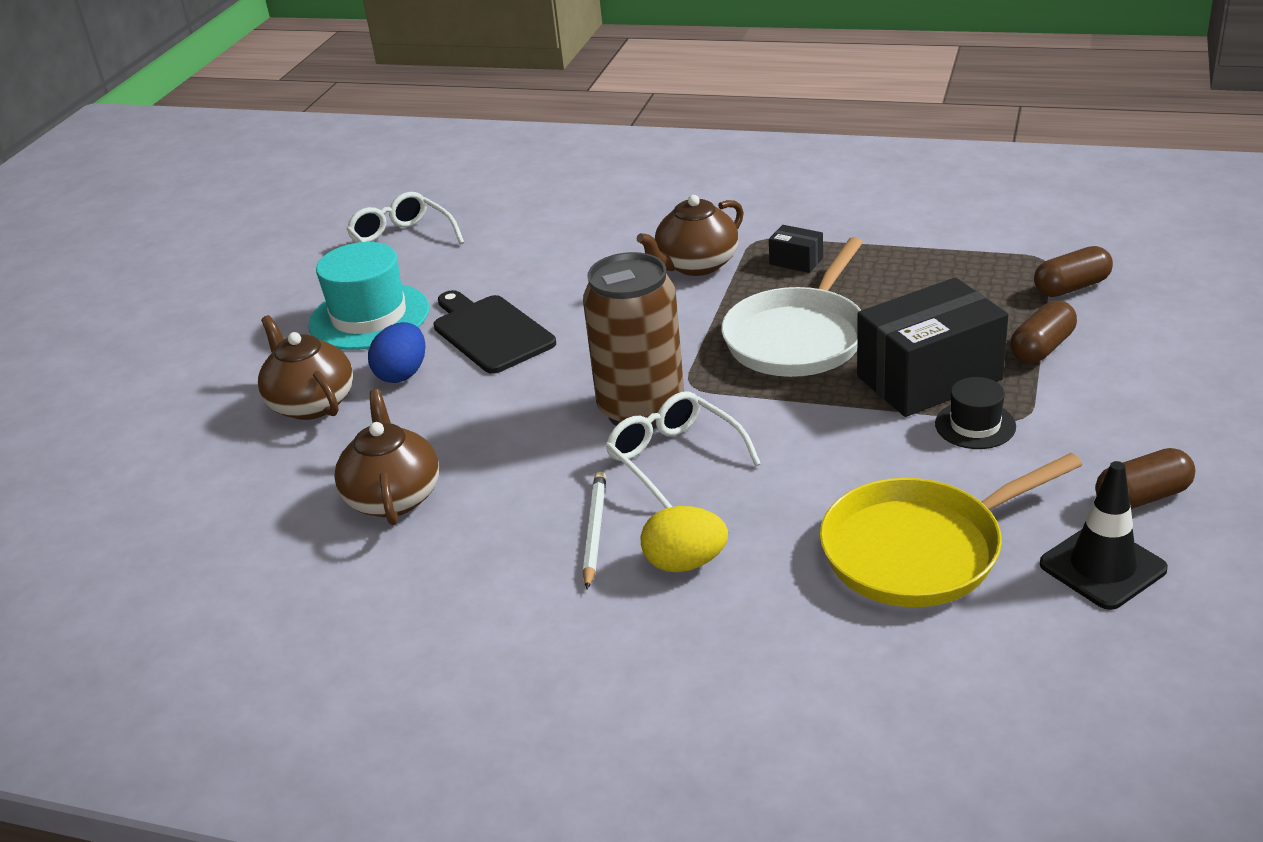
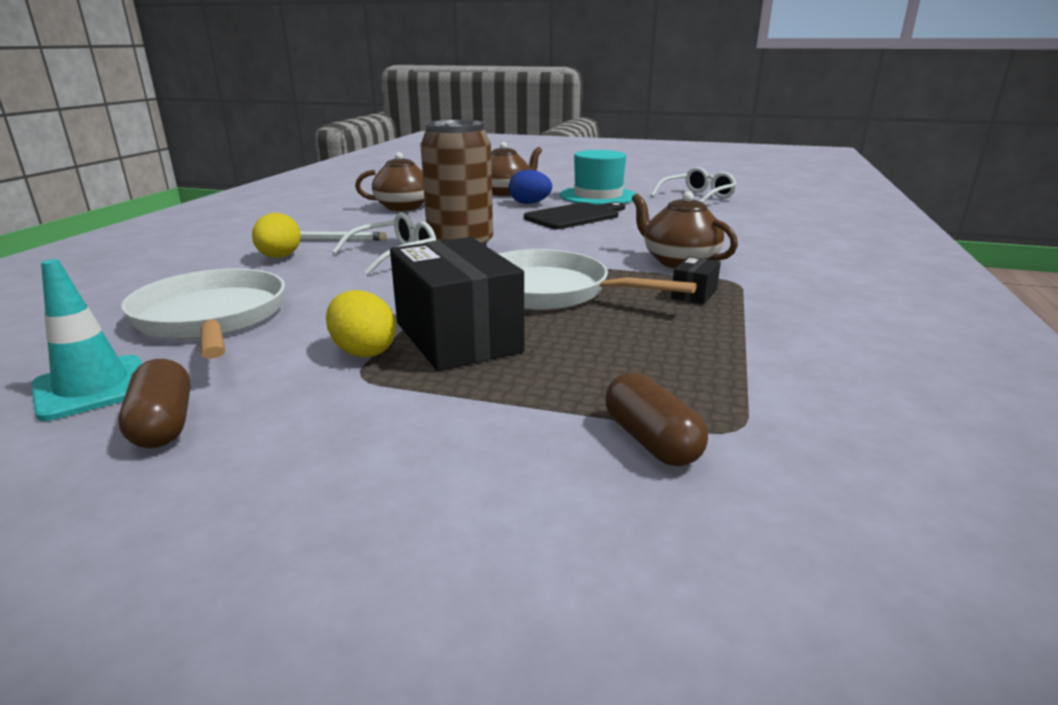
camera: 85 degrees right, 10 degrees down
(920, 550) = (211, 318): yellow pan -> white pan
(975, 425) = (363, 351): black hat -> yellow egg
(1042, 348) = (495, 401): brown capsule -> none
(1102, 567) = (92, 388): black traffic cone -> turquoise traffic cone

